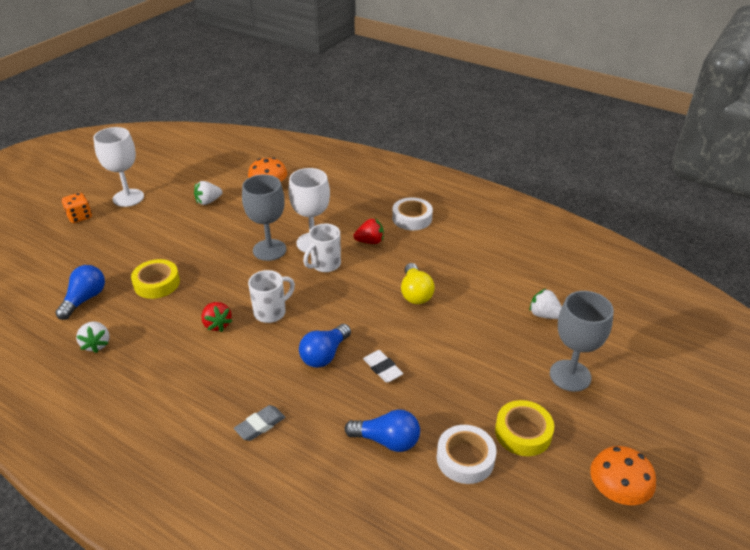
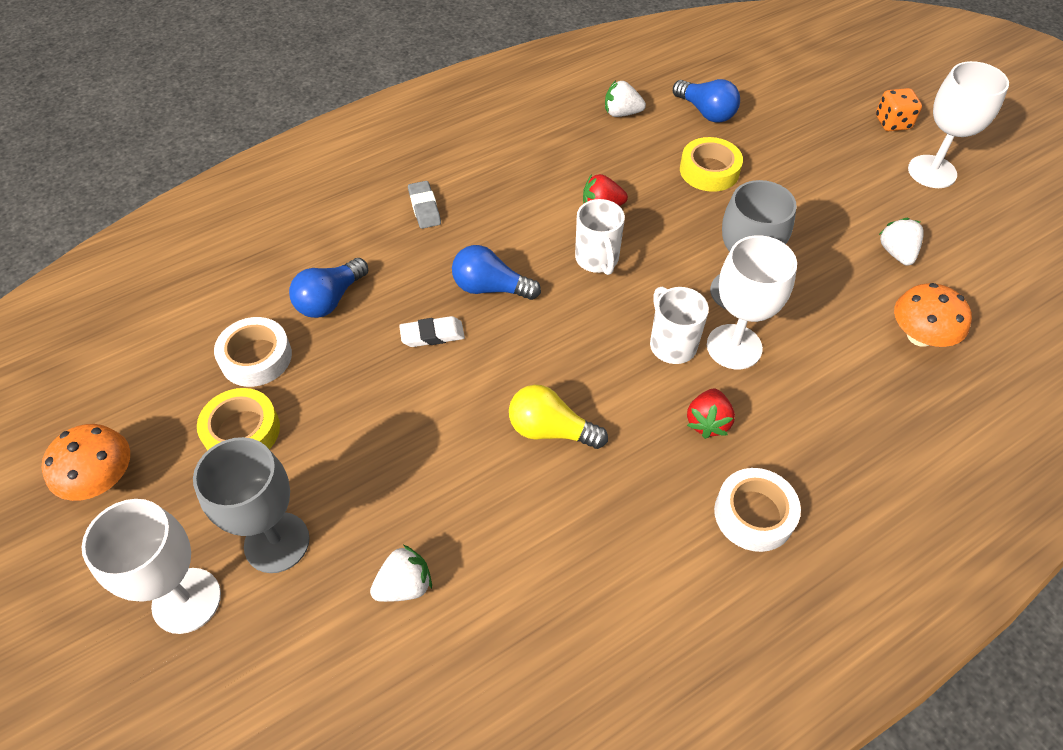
camera: 115 degrees right, 15 degrees up
(324, 355) = (490, 288): blue light bulb -> blue light bulb turned 45 degrees counterclockwise
(632, 397) = (186, 600): none -> white goblet

